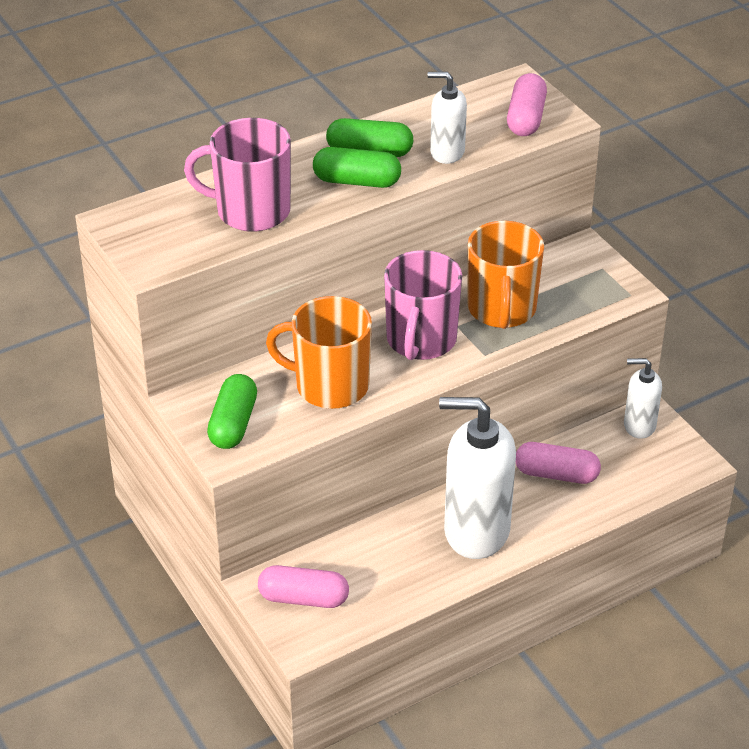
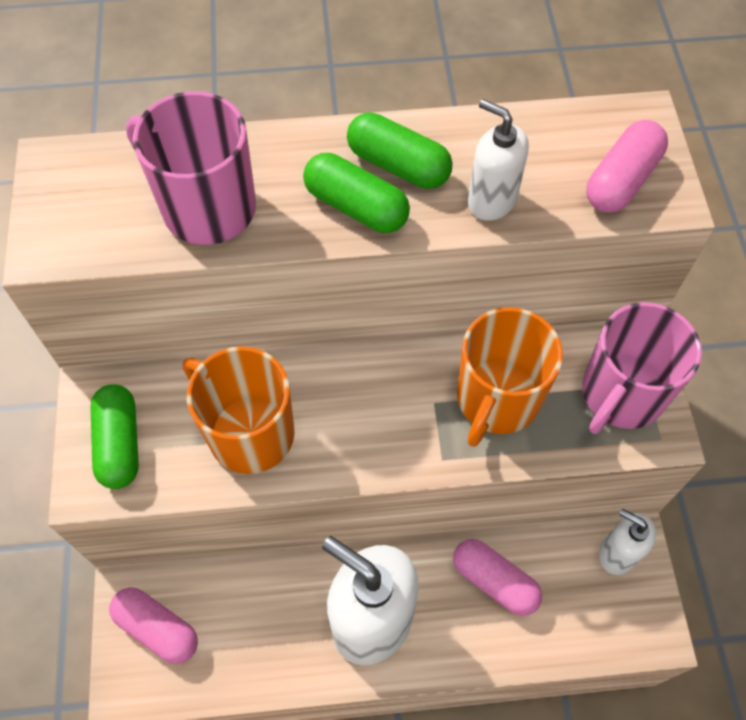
camera: 25 degrees right, 20 degrees up
(233, 424) = (119, 443): green capsule -> green capsule turned 45 degrees counterclockwise
(421, 340) = (382, 408): pink mug -> pink mug (621, 394)

